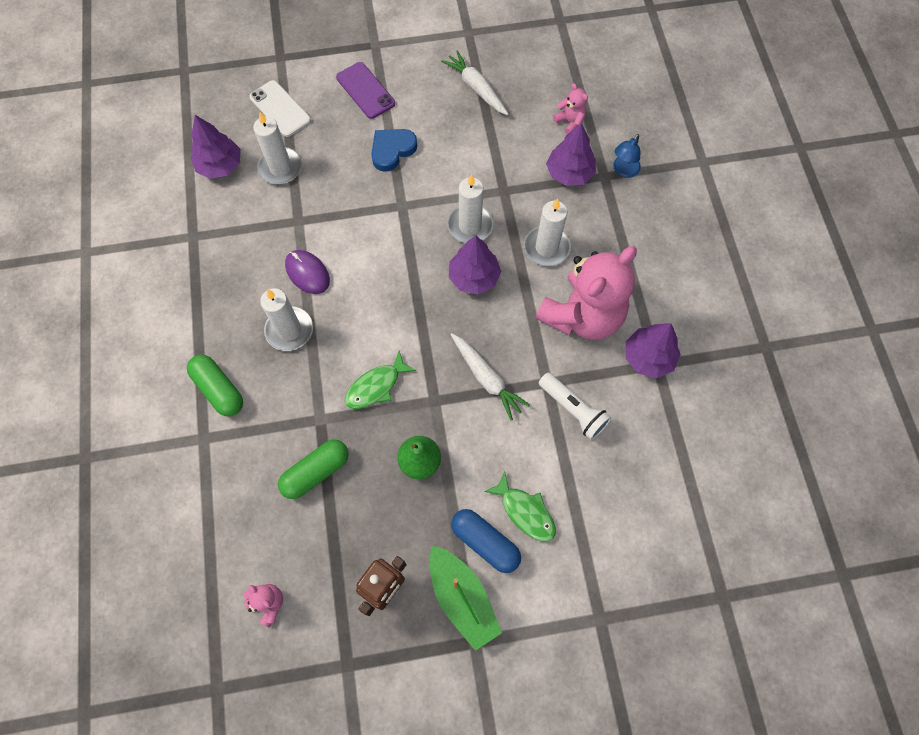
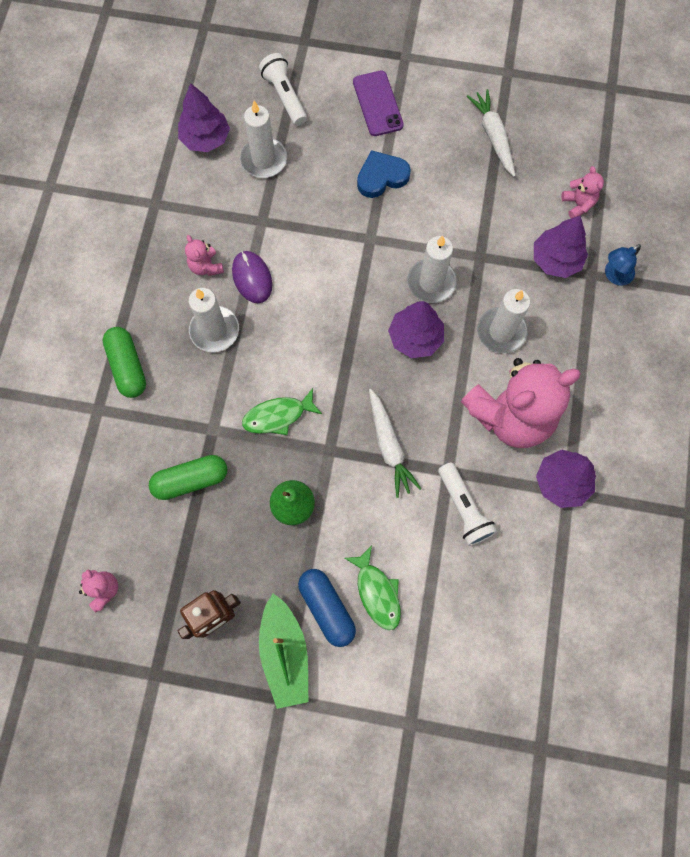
camera: 20 degrees right, 5 degrees up
(261, 276) = (206, 266): none -> pink teddy bear
(280, 109) = (285, 97): white phone -> white flashlight

